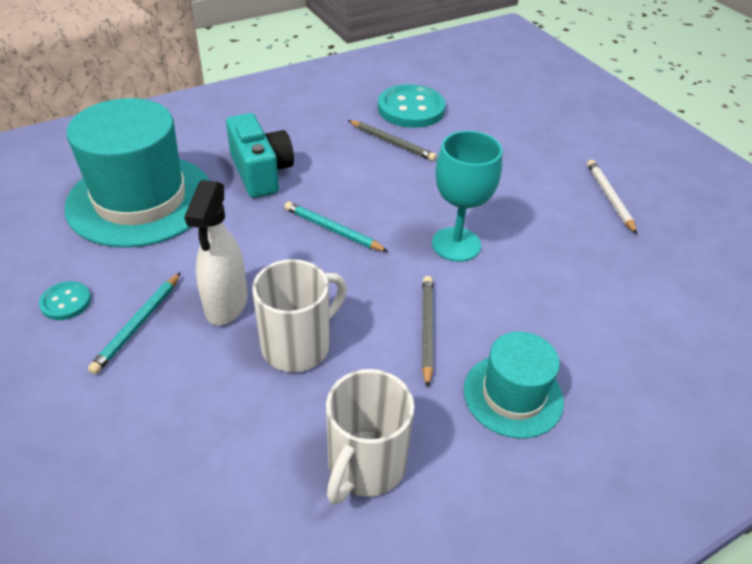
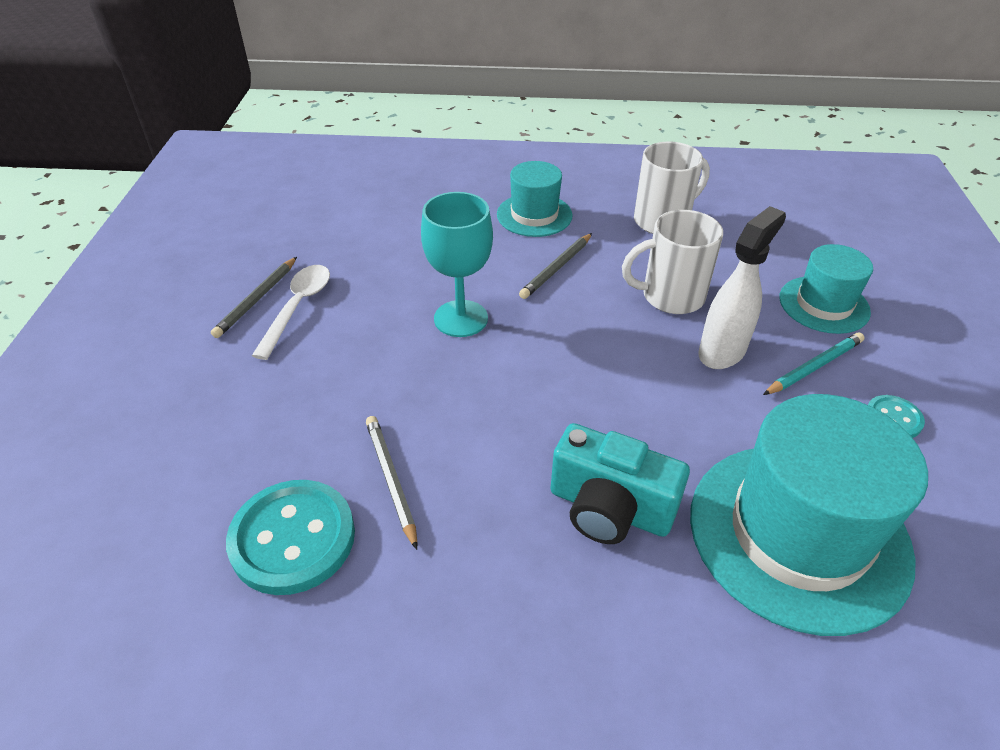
camera: 145 degrees left, 0 degrees up
(132, 409) = (824, 304): none -> turquoise hat
(261, 172) = (609, 508): turquoise camera -> turquoise camera turned 75 degrees counterclockwise
(332, 230) = (571, 384): turquoise pencil -> none
(575, 204) = (298, 307): none -> white spoon
(609, 197) = (257, 299): white pencil -> grey pencil

